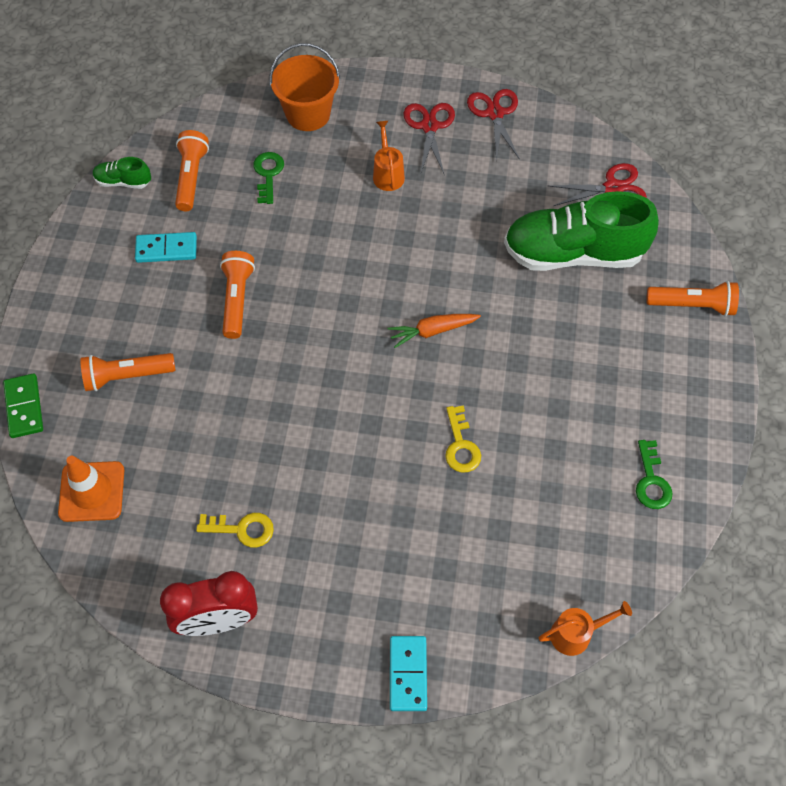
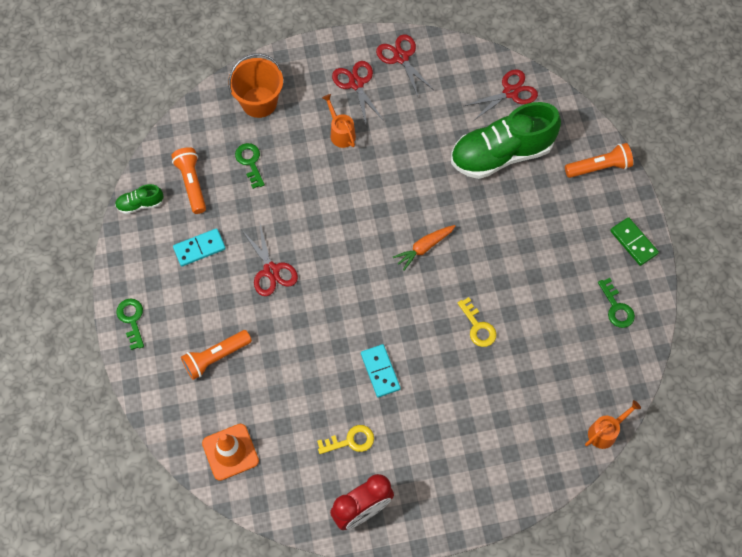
camera: 20 degrees left, 5 degrees up
(24, 407) = (149, 407): green domino -> green domino (633, 242)
(52, 303) = (132, 320): none -> green key
(237, 299) = (271, 271): orange flashlight -> red scissors
(408, 674) = (505, 499): turquoise domino -> turquoise domino (380, 371)

